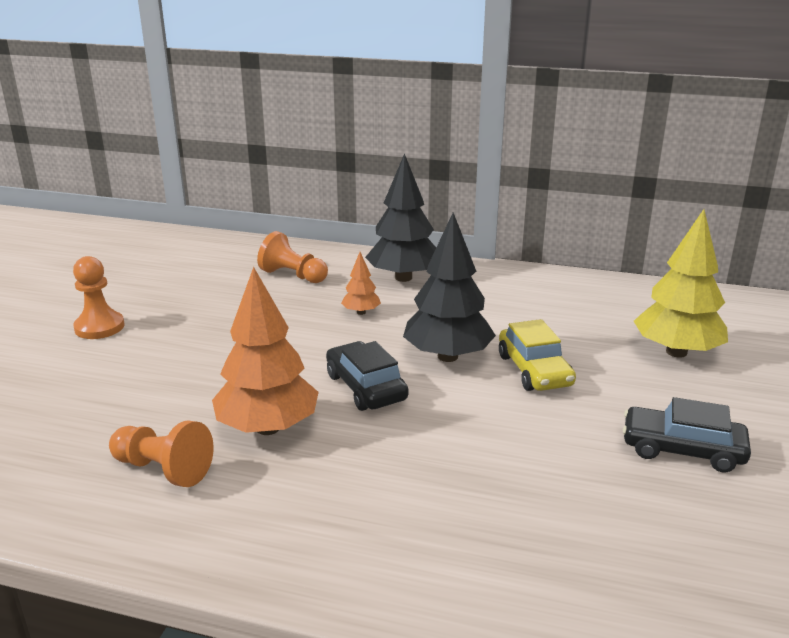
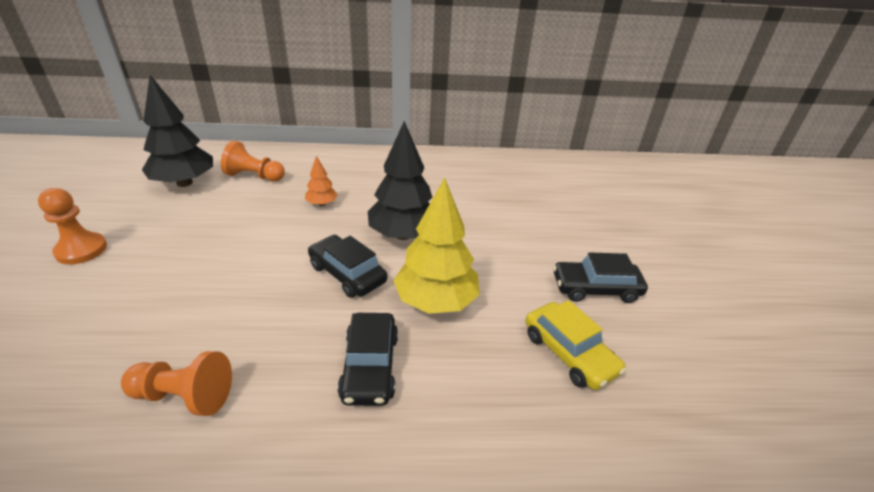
camera: 20 degrees left, 10 degrees up
(268, 428) = (274, 330): orange tree -> none
(359, 479) = (370, 366): none -> black car
(403, 278) = (346, 168): black tree -> black tree (184, 183)
(534, 370) = (471, 237): yellow car -> yellow car (569, 353)
(676, 352) = (560, 207): yellow tree -> yellow tree (435, 301)

